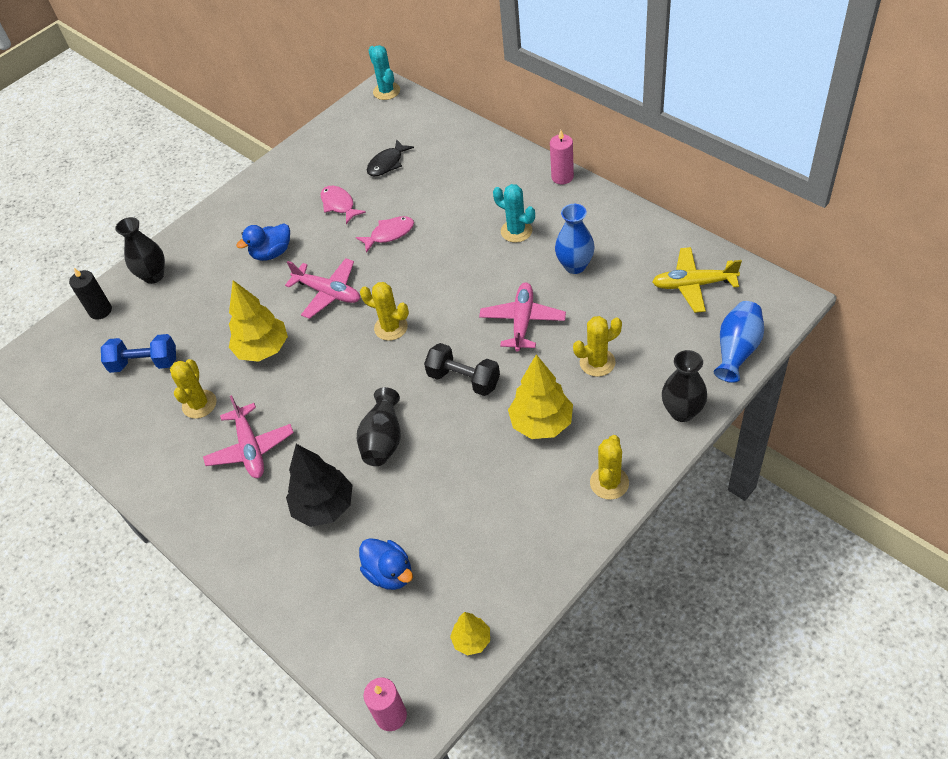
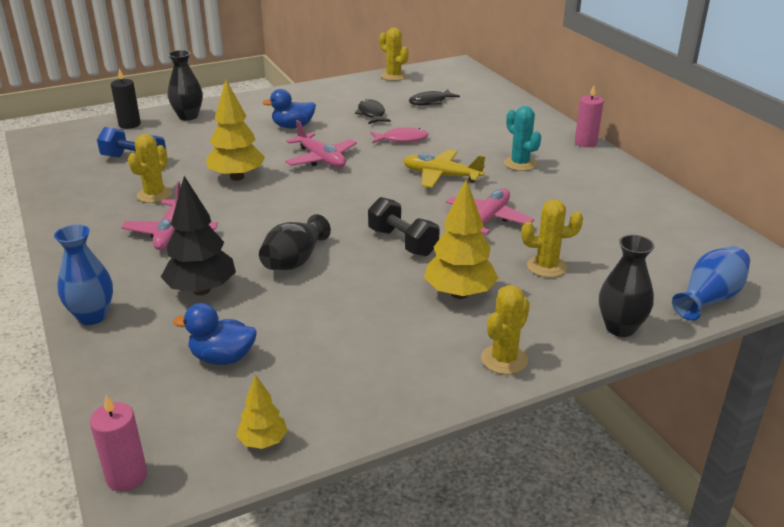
camera: 15 degrees right, 20 degrees down
(339, 205) = (371, 114): pink fish -> black fish
(386, 91) = (459, 66): turquoise cactus -> none
(389, 573) = (222, 358): blue duck -> blue duck turned 120 degrees clockwise
(391, 327) = (359, 192): yellow cactus -> yellow cactus (393, 76)
(575, 266) = (564, 197): blue vase -> blue vase (92, 316)
(693, 285) = (682, 239): yellow plane -> yellow plane (441, 176)

